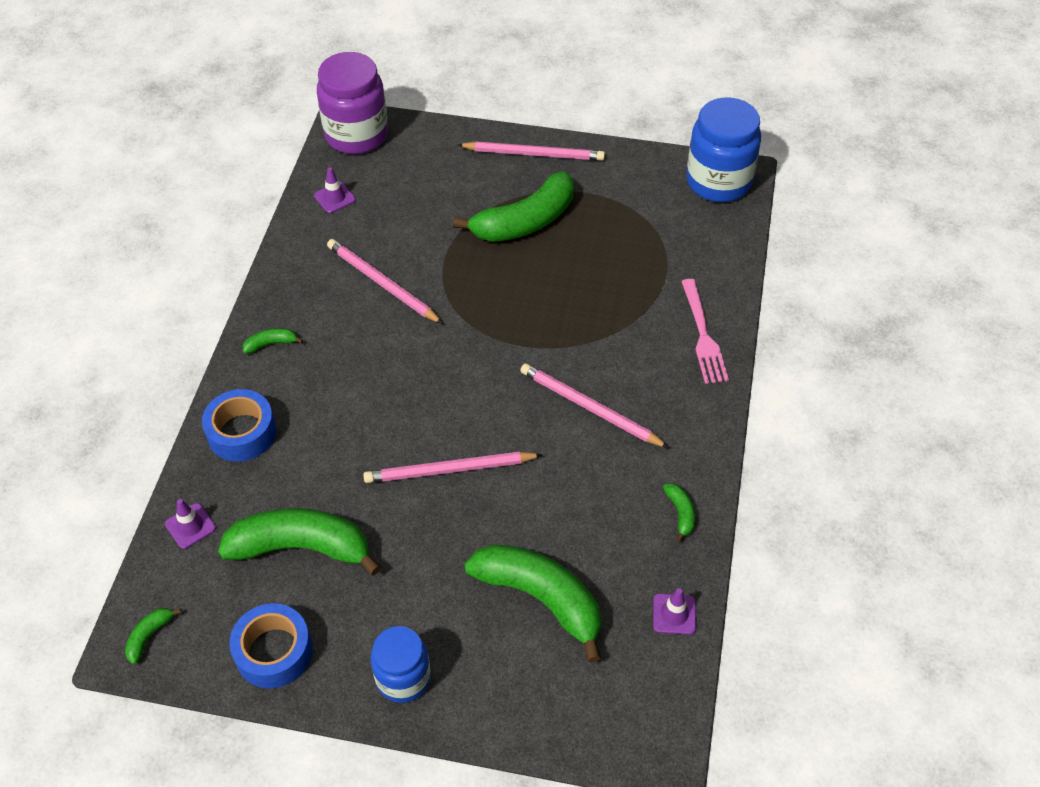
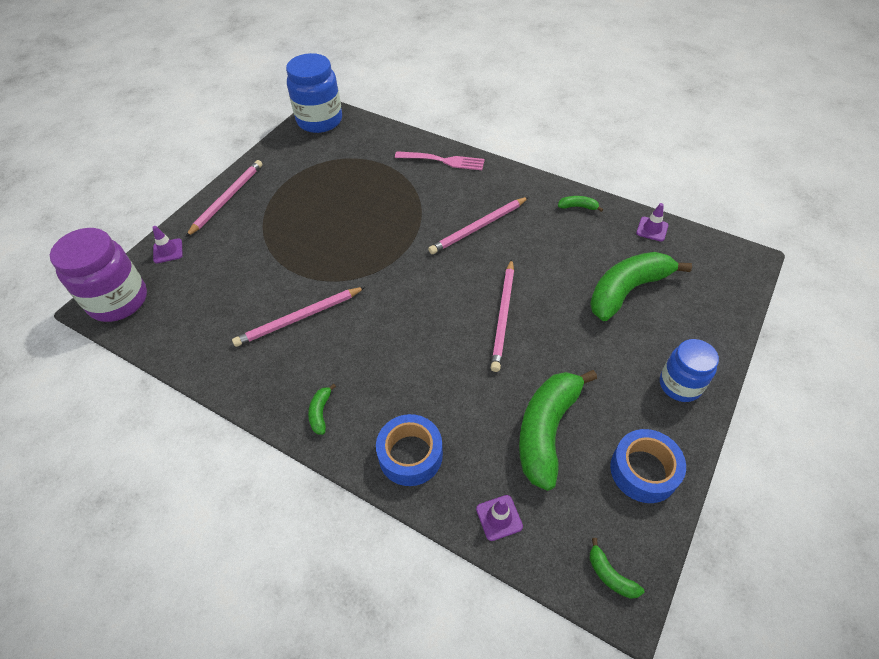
camera: 70 degrees left, 0 degrees up
(334, 198) = (181, 331): purple traffic cone -> purple traffic cone (168, 251)
(525, 221) = (291, 219): green banana -> none

